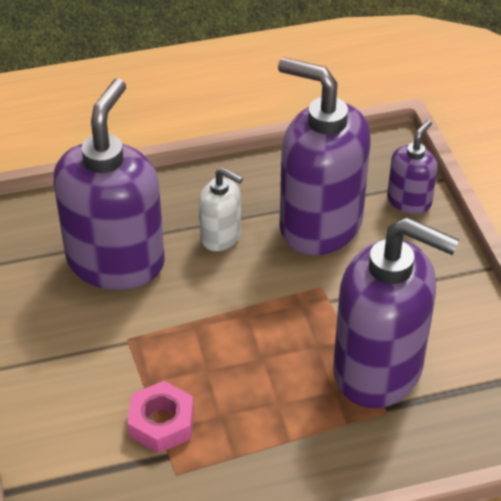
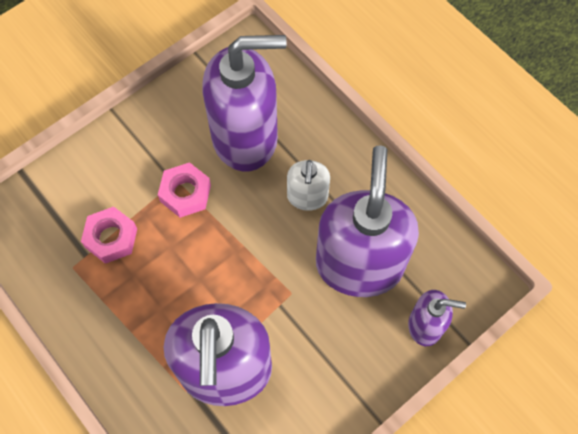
camera: 65 degrees right, 20 degrees up
(149, 335) = (185, 193): none -> pink nut

